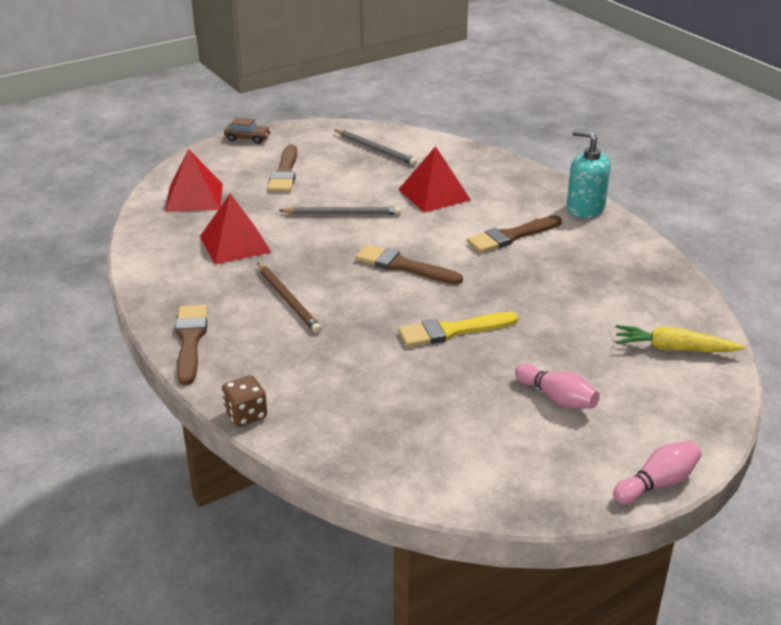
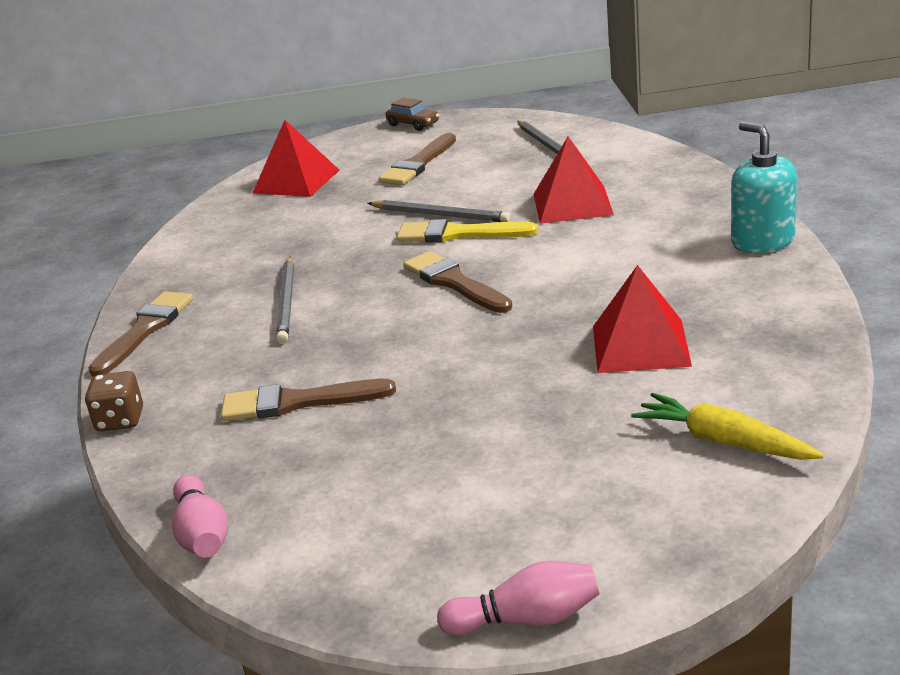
camera: 30 degrees right, 5 degrees down
(235, 244) = (290, 234): red pyramid -> red pyramid (640, 345)
(288, 300) = (287, 302): brown pencil -> grey pencil
(452, 331) = (440, 367): yellow brush -> yellow brush (458, 234)
(511, 236) = (625, 264): brown brush -> brown brush (298, 402)
(557, 398) = (495, 475): pink bowling pin -> pink bowling pin (202, 534)

